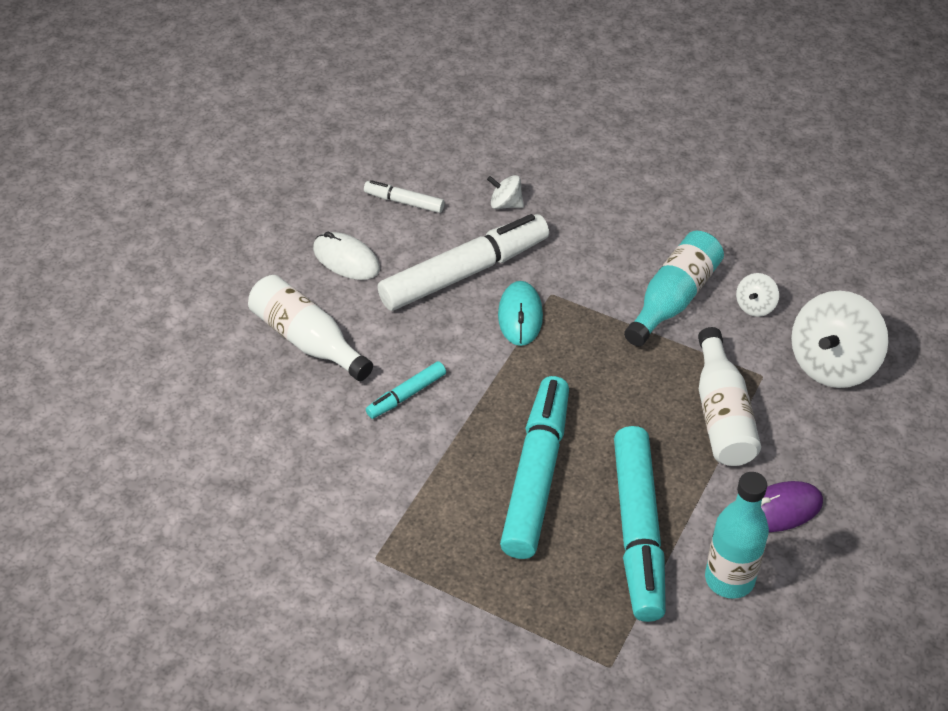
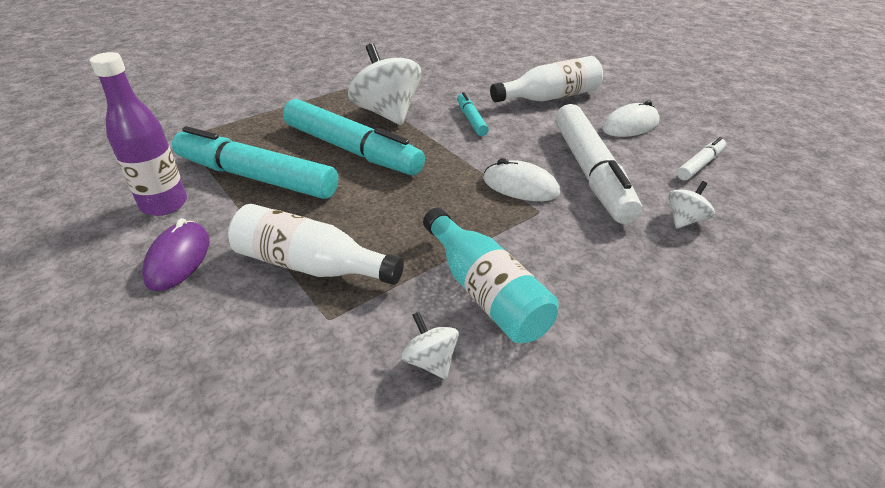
camera: 115 degrees right, 10 degrees down
(520, 316) = (520, 186): turquoise mouse -> white mouse
(729, 579) = (164, 204): turquoise bottle -> purple bottle
(832, 364) = (287, 395): white spinning top -> white spinning top (387, 113)

